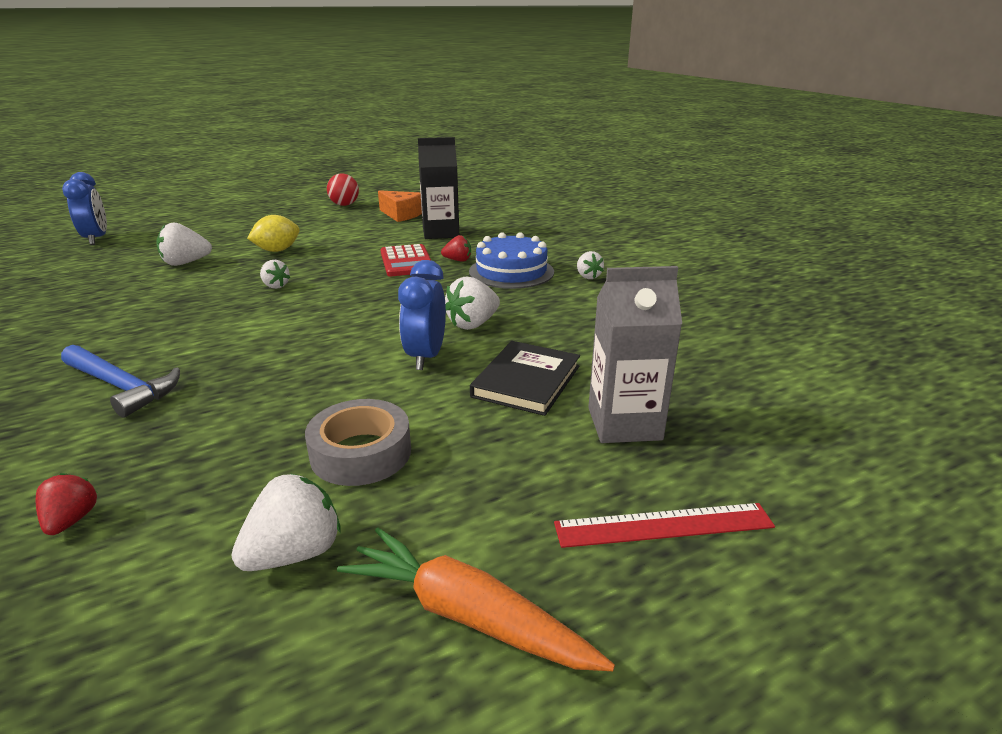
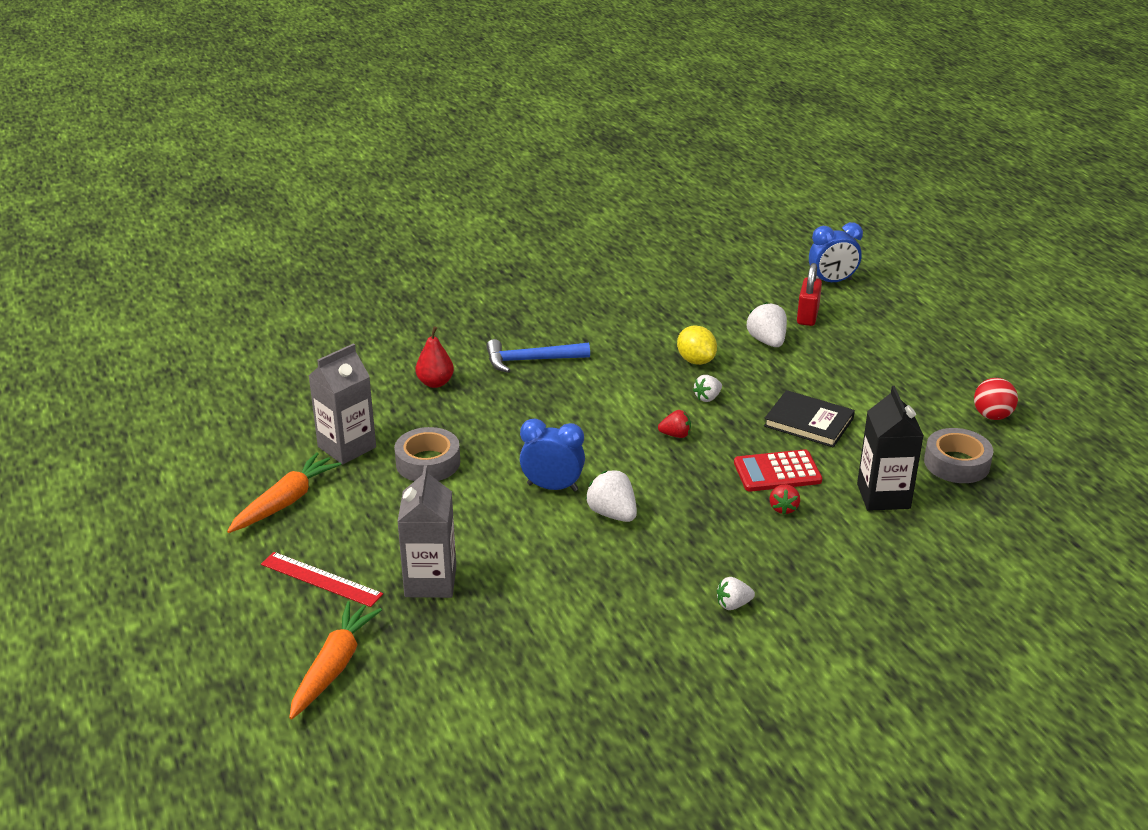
camera: 95 degrees right, 5 degrees up
(71, 520) = (395, 377): red strawberry -> red strawberry (675, 435)
(121, 386) = (531, 360): blue hammer -> blue hammer turned 45 degrees clockwise
(127, 469) = (435, 383): none -> red pear
(152, 248) = (807, 316): none -> red padlock
(277, 250) = (807, 387): yellow lemon -> yellow lemon (696, 360)
(294, 553) = (347, 447): white strawberry -> grey carton
(401, 215) = (956, 463): orange cheese -> grey tape
(511, 272) = (748, 546): blue cake -> none
(526, 381) = (502, 538): black book -> black book (808, 422)
(663, 525) = (321, 579): red ruler -> red ruler turned 60 degrees counterclockwise
(827, 483) = (334, 667): none -> orange carrot

